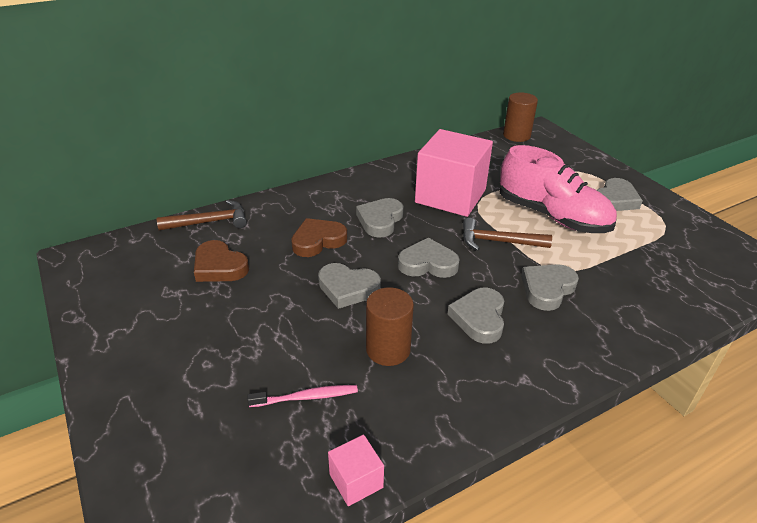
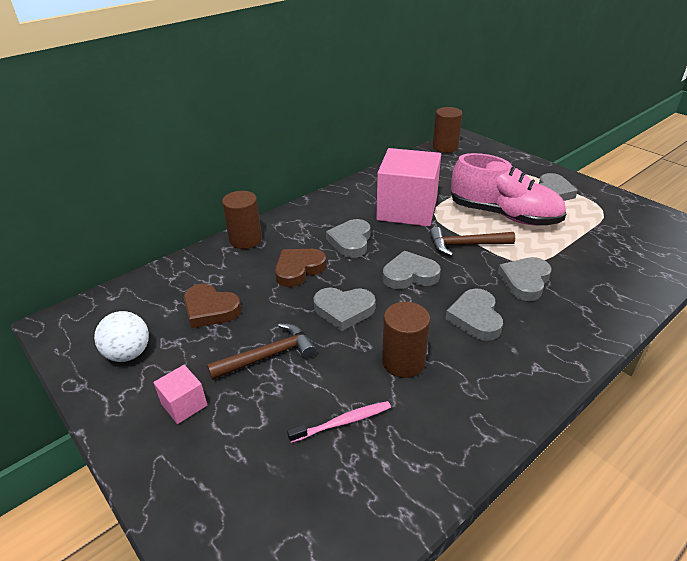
camera: 10 degrees left, 0 degrees up
(130, 296) = (128, 353): none -> white ball
(210, 222) = (185, 267): brown hammer -> brown hammer (268, 356)
(277, 203) = (245, 240): none -> brown cylinder
(356, 481) = (420, 494): pink cube -> pink cube (184, 404)

